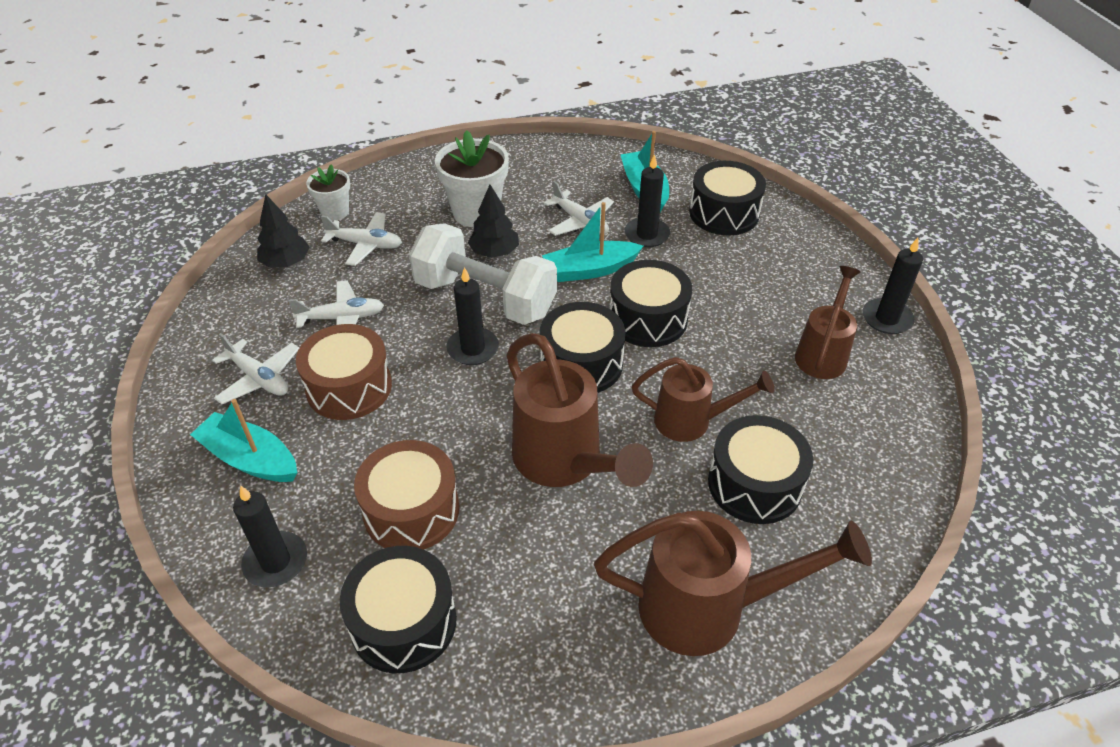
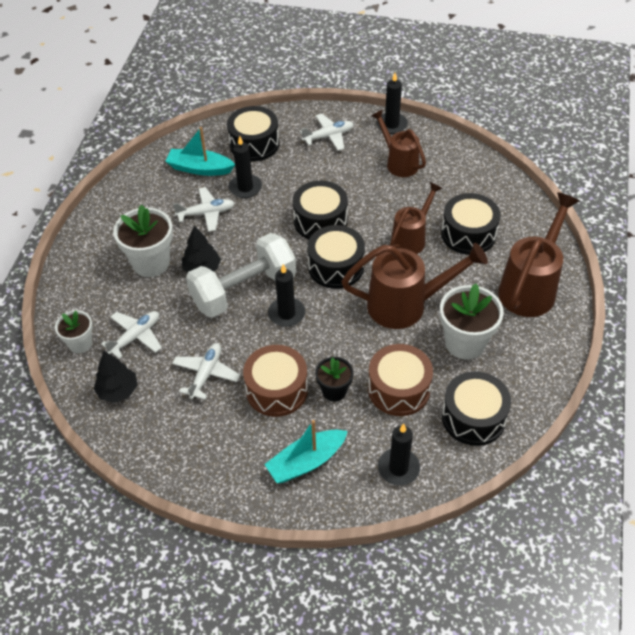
camera: 60 degrees left, 5 degrees up
(259, 378) = (233, 439): white plane -> white plane (328, 136)
(374, 442) = (334, 391): none -> black flower pot
(539, 559) = (465, 343): none -> white flower pot
(590, 270) = (257, 228): turquoise boat -> none

